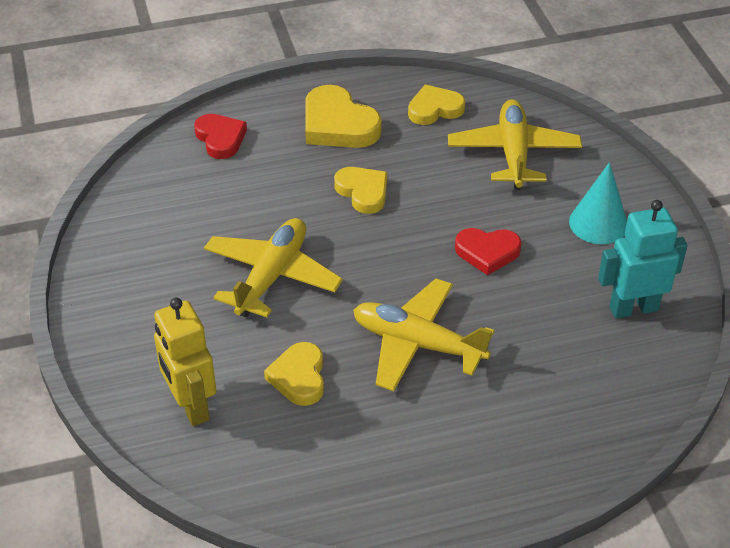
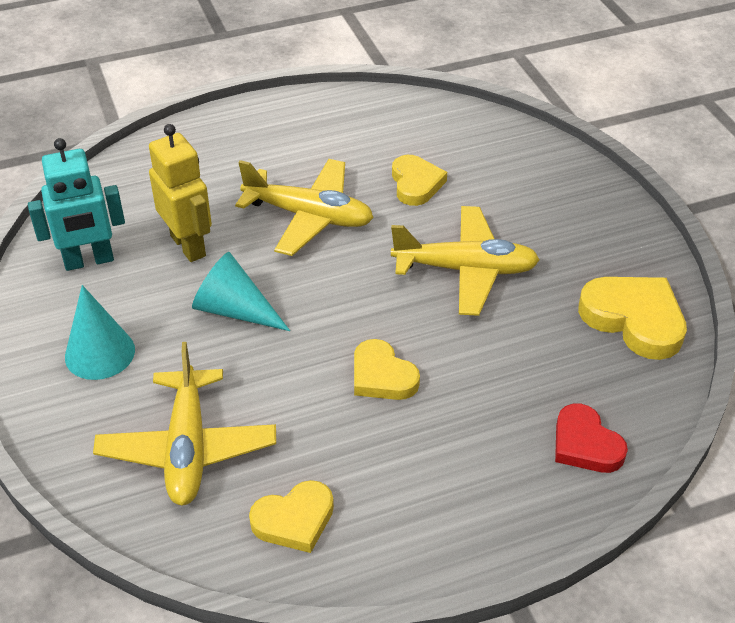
camera: 175 degrees right, 0 degrees up
(191, 406) = (504, 158): yellow robot -> yellow robot (188, 246)
(272, 276) = (465, 270): yellow plane -> yellow plane turned 105 degrees counterclockwise
(338, 125) = (430, 480): yellow heart -> yellow heart (634, 319)
(487, 252) = (234, 310): red heart -> turquoise cone

